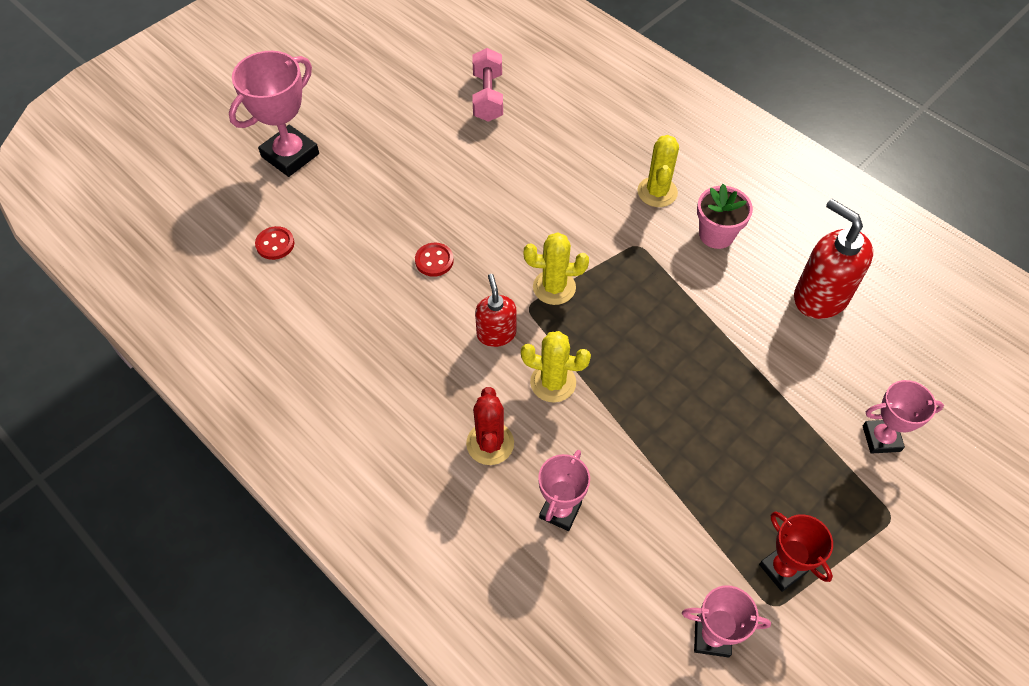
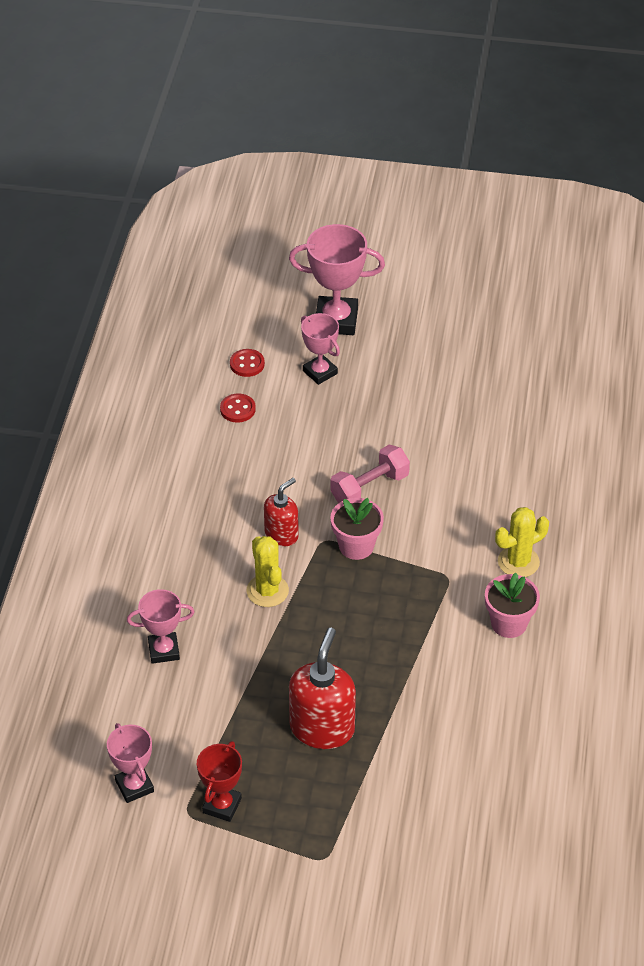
camera: 55 degrees right, 10 degrees down
(434, 261) = (315, 461): red button -> red button (237, 409)
(488, 97) = (515, 399): pink dumbbell -> pink dumbbell (369, 488)
(490, 443) = (184, 582): red cactus -> none
(554, 287) = (356, 546): yellow cactus -> pink flower pot
(820, 297) = (506, 724): red soap dispenser -> red soap dispenser (322, 728)
(881, 438) = (394, 823): pink trophy -> pink trophy (320, 372)

